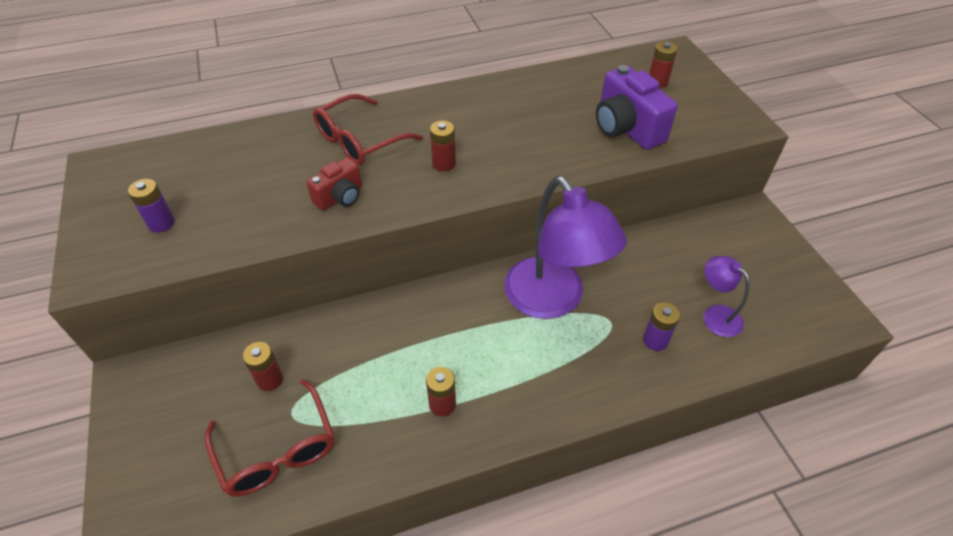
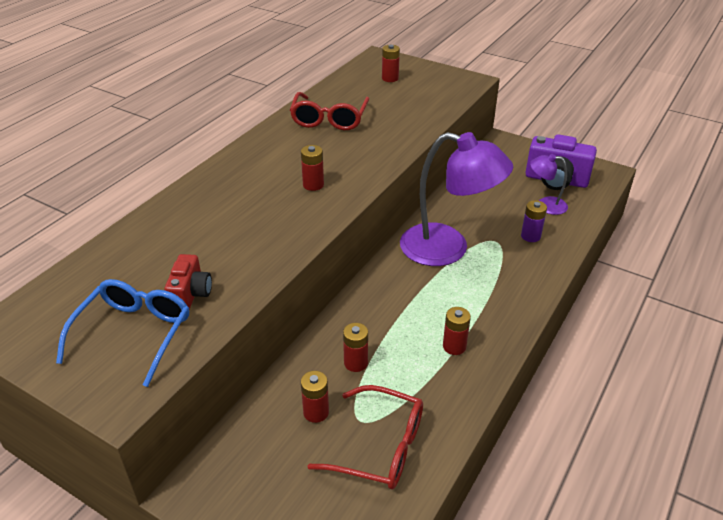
camera: 40 degrees left, 10 degrees down
(161, 223) = (134, 334): purple battery -> blue glasses
(340, 197) = (265, 241): red camera -> red camera (191, 294)
(346, 358) = (355, 363): none -> red battery
(360, 140) = (227, 200): red glasses -> red glasses (329, 119)
(626, 128) = (405, 112): purple camera -> purple camera (556, 180)

